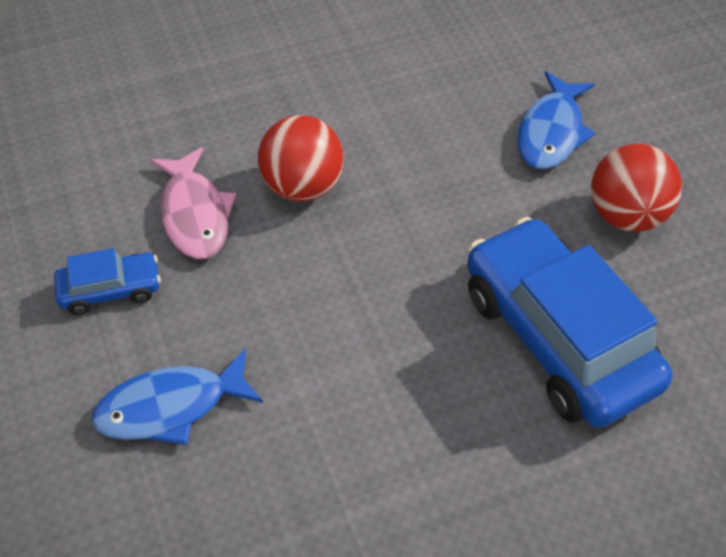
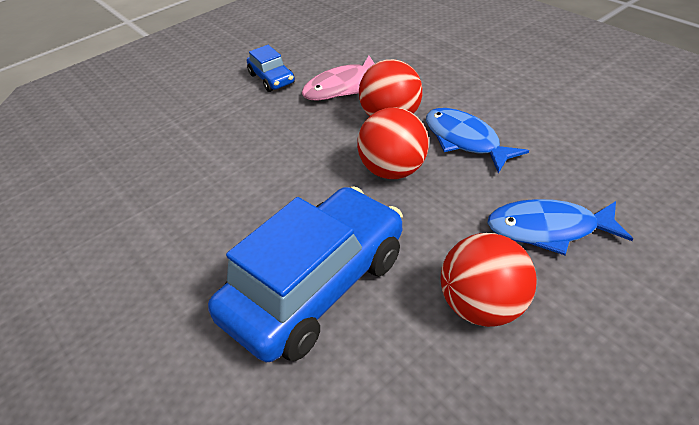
camera: 75 degrees right, 10 degrees down
(171, 406) = (199, 123): blue fish -> blue fish (465, 140)
(405, 216) = (393, 170): none -> red ball

